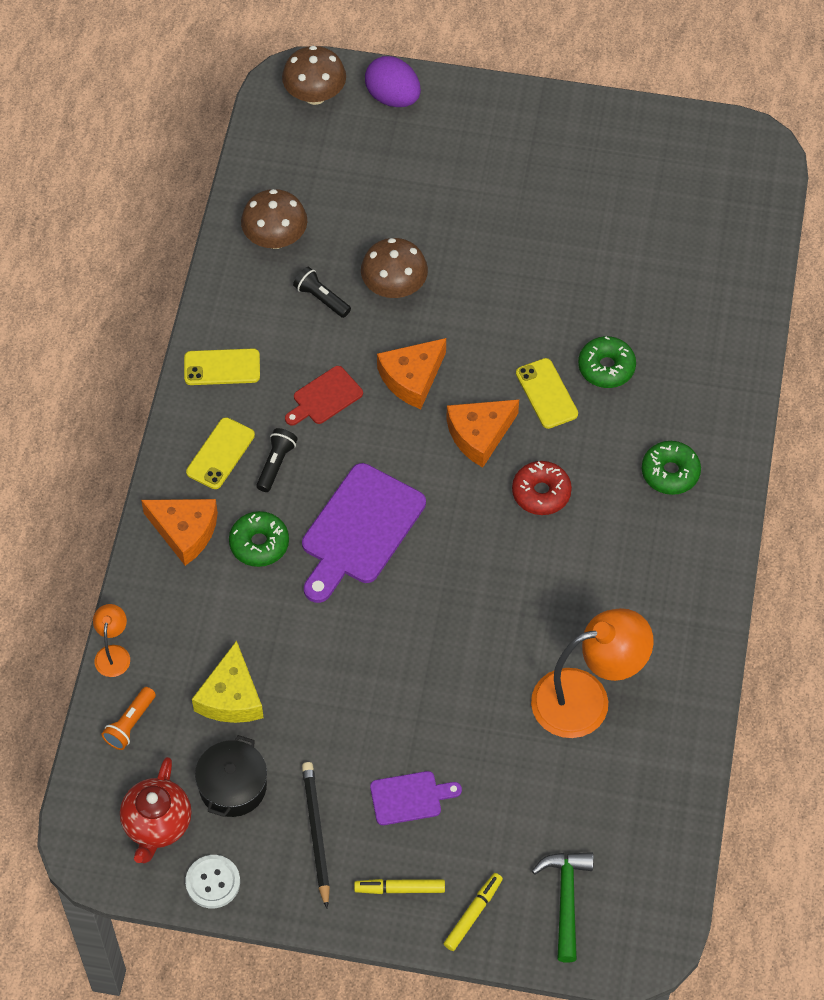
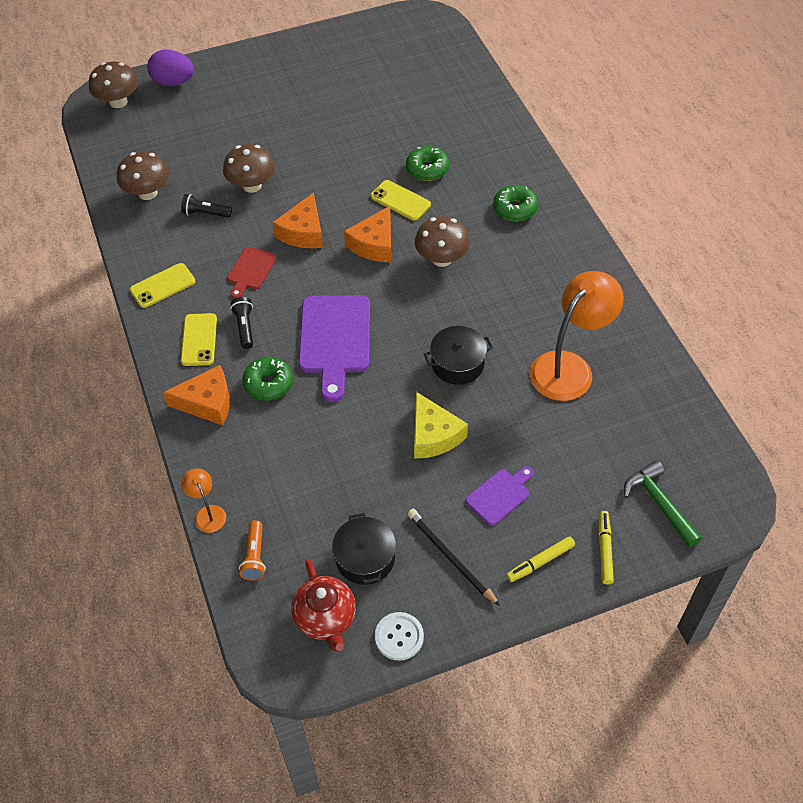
camera: 30 degrees left, 5 degrees down
(231, 697) = (319, 496): yellow cheese -> yellow cheese (433, 435)
(469, 629) = (457, 364): none -> black pot
(541, 493) = (441, 259): red donut -> brown mushroom

